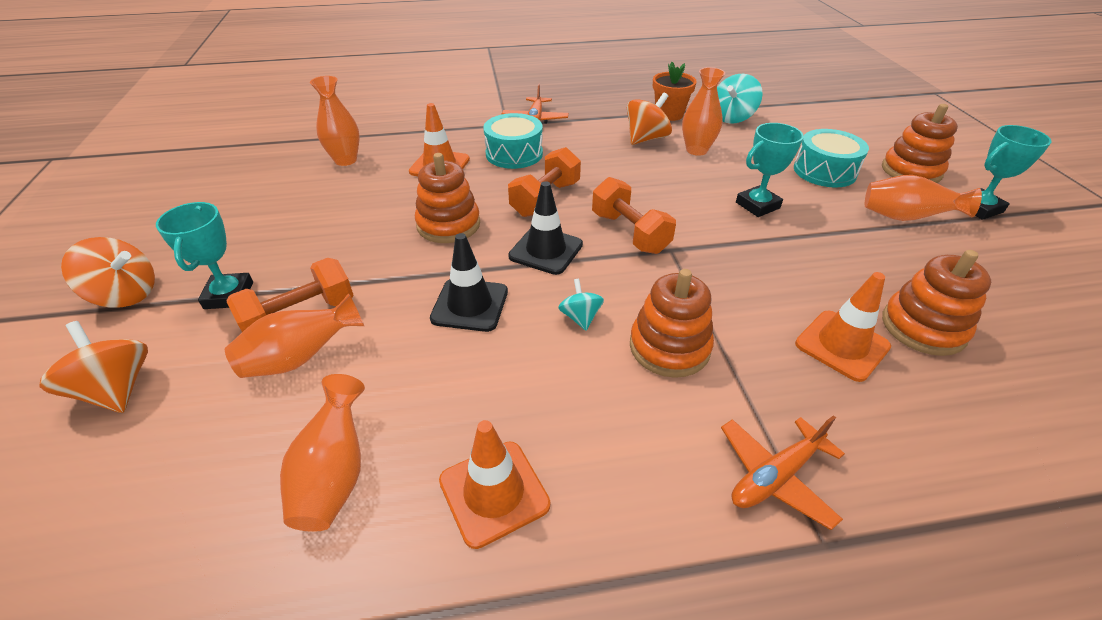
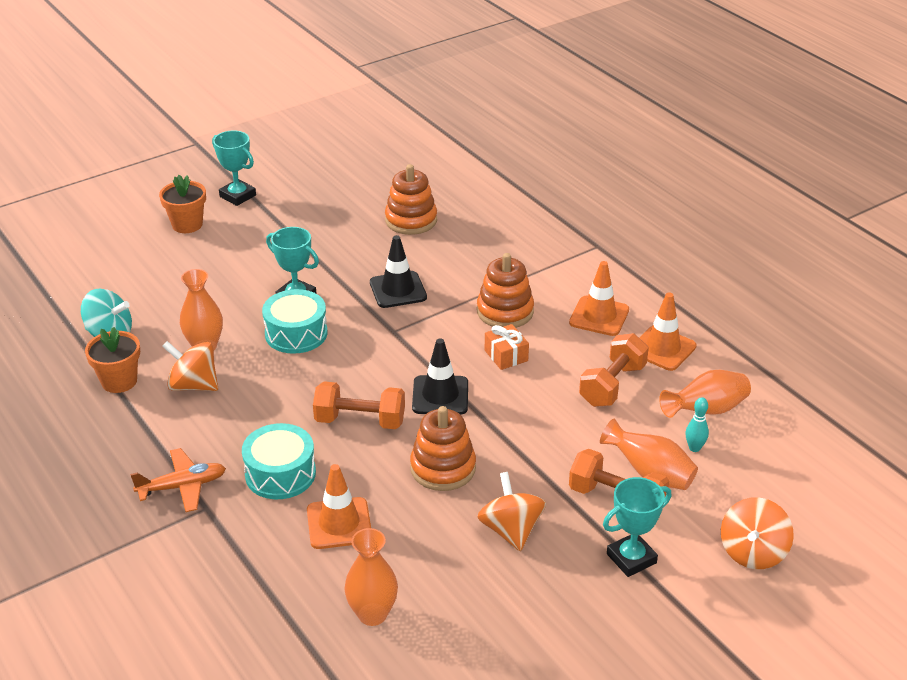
camera: 115 degrees left, 5 degrees down
(126, 295) = (685, 631): orange spinning top -> orange spinning top (511, 530)
(291, 421) = (694, 448): none -> turquoise bowling pin
(470, 305) = (534, 413): black traffic cone -> black traffic cone (398, 290)
(580, 317) = (506, 355): turquoise spinning top -> orange gift
(629, 233) = (384, 357): orange dumbbell -> orange dumbbell (612, 385)
(775, 476) = (571, 262): orange plane -> none
(824, 171) = (212, 268): turquoise drum -> turquoise drum (296, 333)
(842, 345) = (451, 248): orange traffic cone -> orange traffic cone (599, 316)
(905, 218) = (273, 227): orange vase -> none
(911, 171) = (187, 224): orange stacking toy -> orange flower pot

